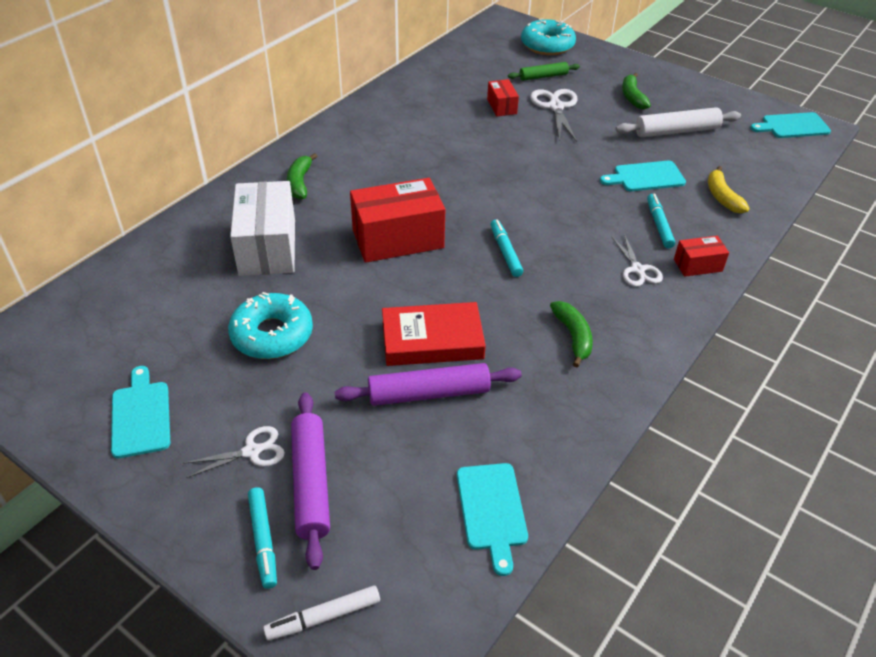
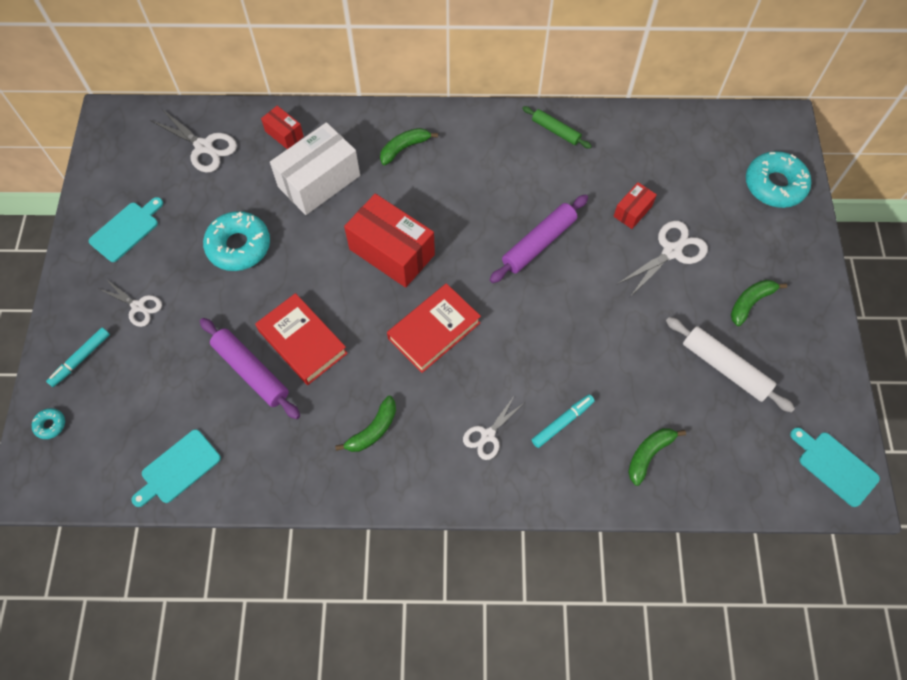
camera: 55 degrees right, 20 degrees up
(120, 305) = (204, 147): none -> white scissors
(311, 483) = (135, 354): purple rolling pin -> purple rolling pin (539, 243)
(323, 617) = (50, 425): white marker -> turquoise donut
(505, 252) = (434, 331): turquoise marker -> red book
(543, 76) = (714, 213): green rolling pin -> green rolling pin (555, 131)
(646, 177) = (625, 379): turquoise cutting board -> none
(698, 265) = (530, 478): red box -> red box (284, 134)
(722, 197) = (649, 454): yellow banana -> green banana

